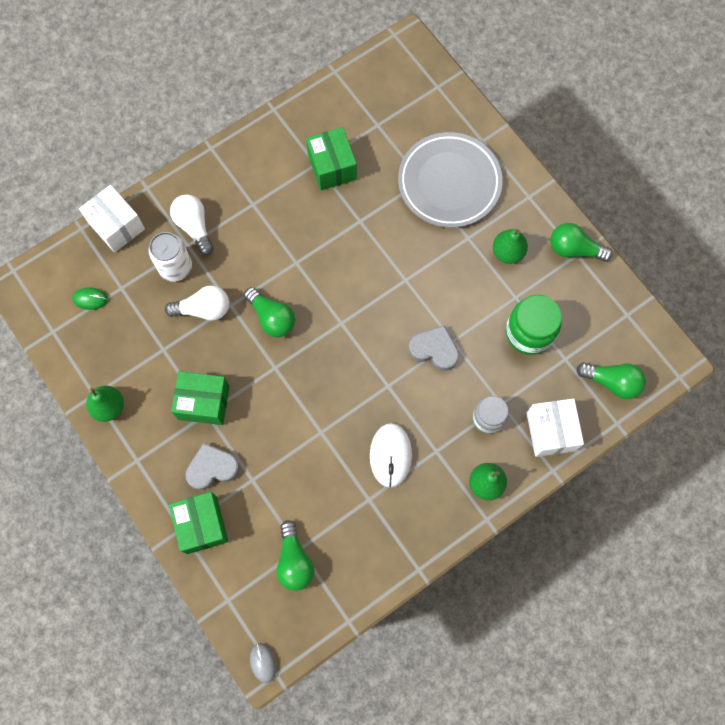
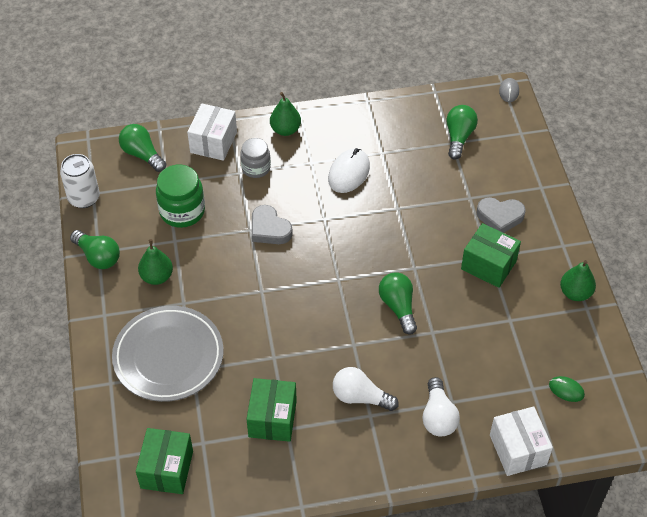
camera: 155 degrees left, 20 degrees down
(175, 267) = (471, 386): white can -> white can (84, 198)
(202, 525) = (523, 183): green box -> green box (167, 469)
(203, 309) = (459, 338): white light bulb -> white light bulb (360, 397)

